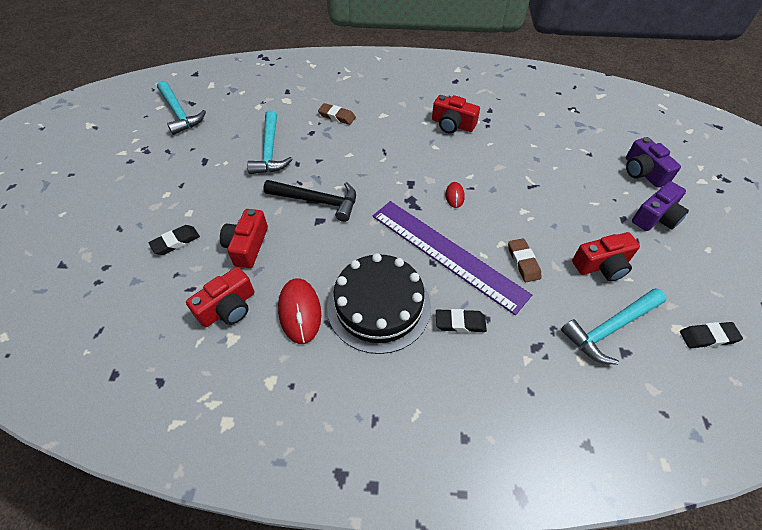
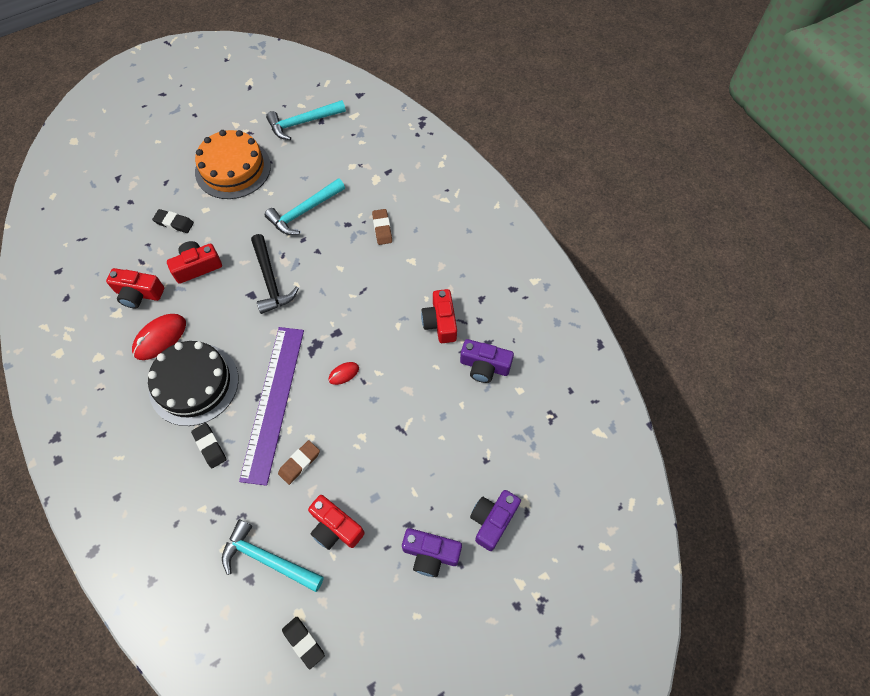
camera: 55 degrees right, 10 degrees up
(168, 174) = (233, 169): none -> orange cake
(179, 113) = (303, 123): turquoise hammer -> turquoise hammer turned 45 degrees clockwise
(509, 120) = (484, 366): none -> purple camera

